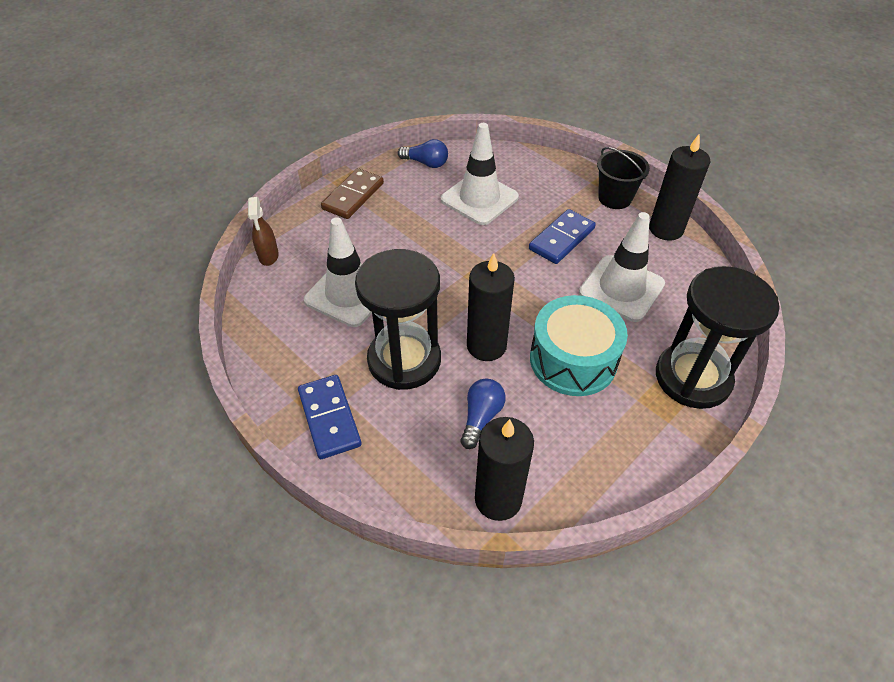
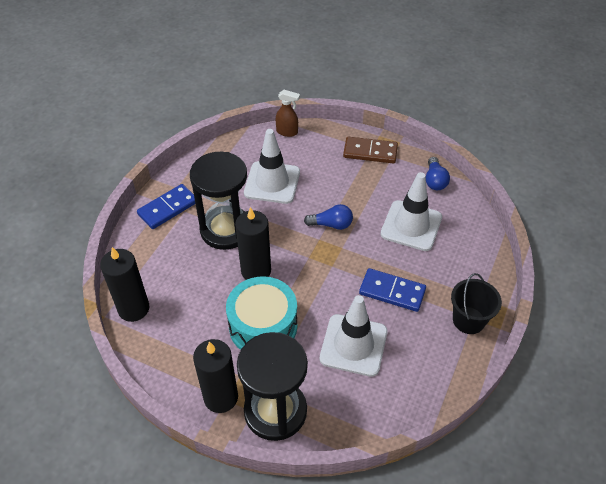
camera: 70 degrees right, 0 degrees up
(268, 256) = (287, 132): brown spray bottle -> brown spray bottle turned 135 degrees counterclockwise
(481, 417) = (193, 284): blue light bulb -> blue light bulb (331, 224)
(666, 229) = (447, 368): black candle -> black candle (221, 397)

